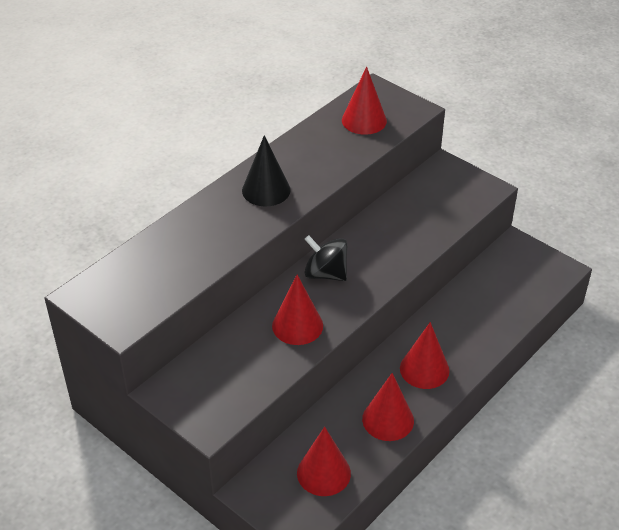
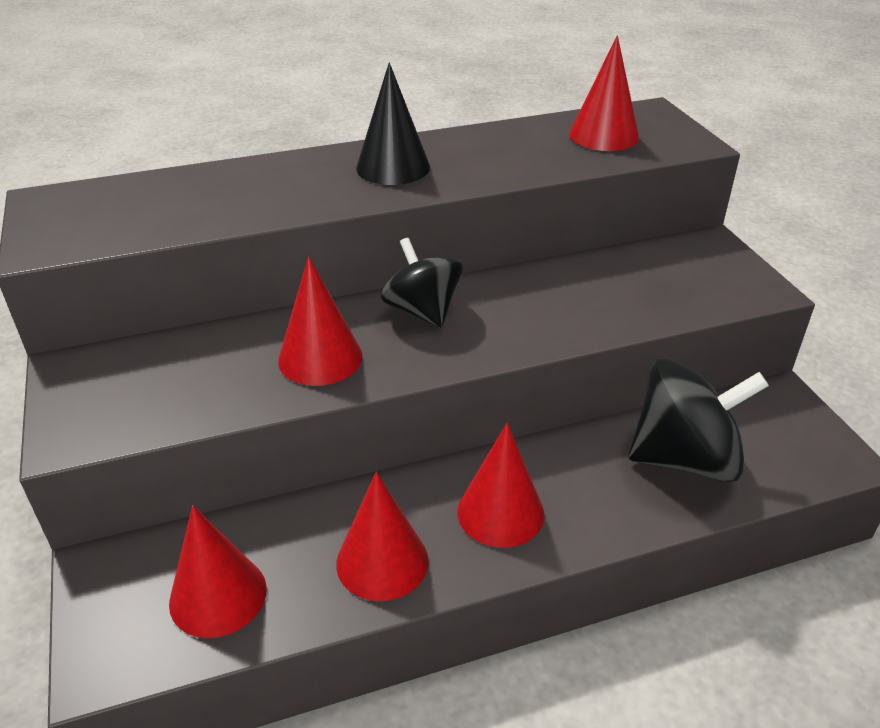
camera: 30 degrees right, 5 degrees down
(491, 301) = (685, 458): none -> black spinning top

